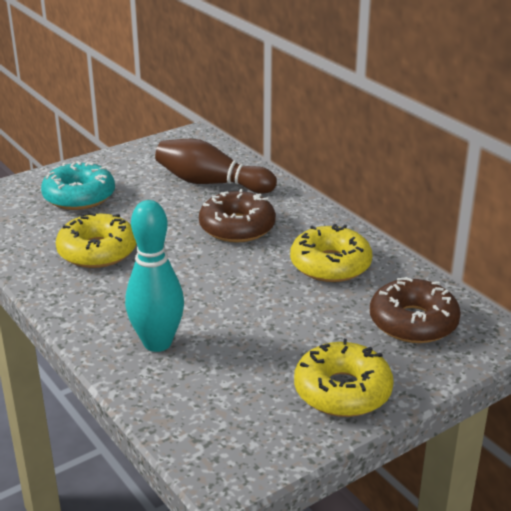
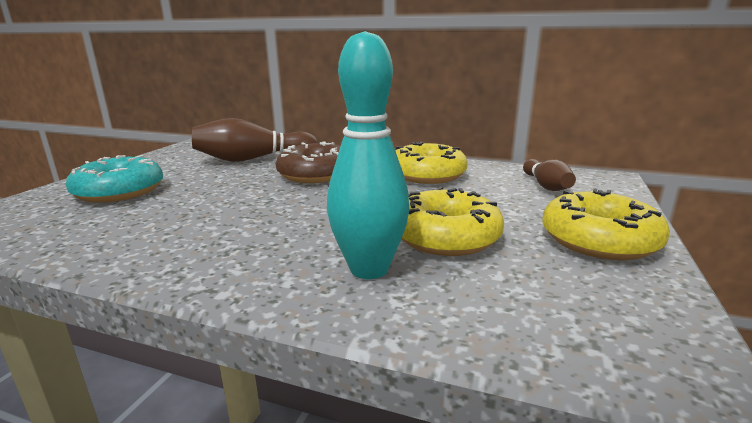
camera: 35 degrees left, 10 degrees down
(97, 251) = (189, 221): yellow donut -> yellow donut (445, 237)
(413, 322) = (546, 186): brown donut -> brown bowling pin

